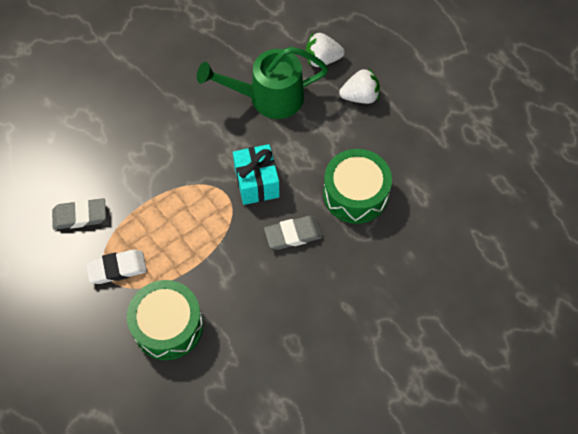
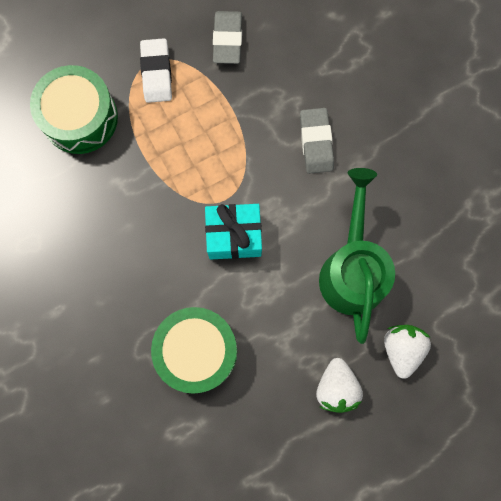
camera: 100 degrees right, 15 degrees up
(293, 234) = (158, 267): grey eraser -> grey eraser (316, 142)

